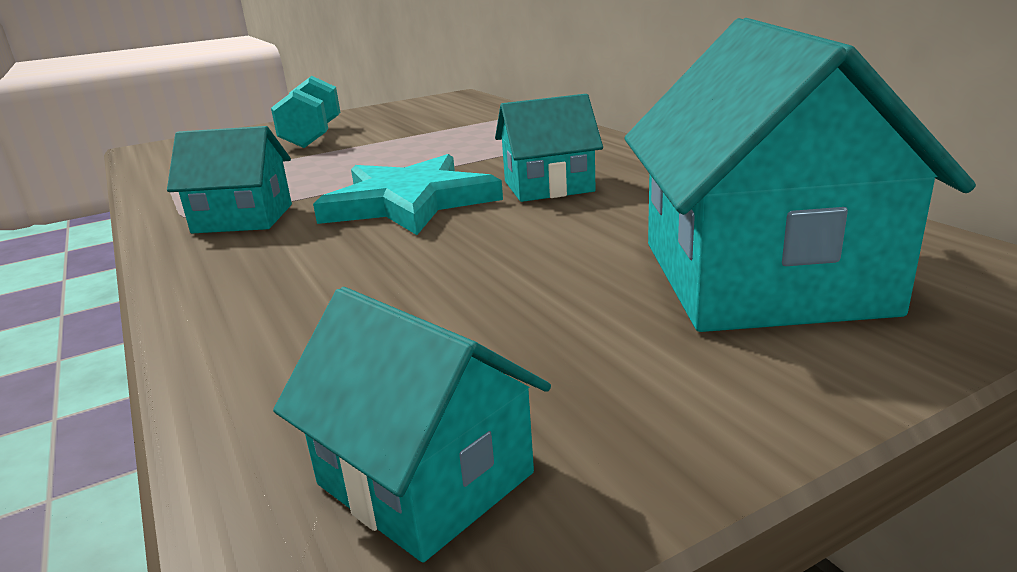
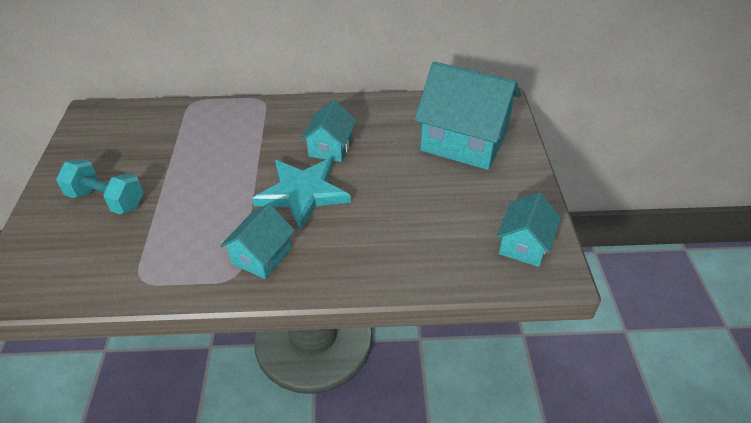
camera: 65 degrees left, 20 degrees up
(424, 478) = (524, 245): turquoise house -> turquoise house turned 45 degrees counterclockwise

